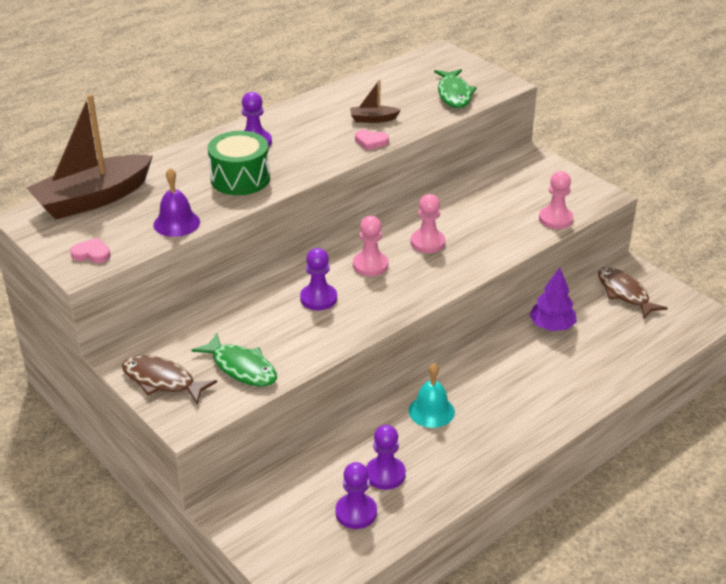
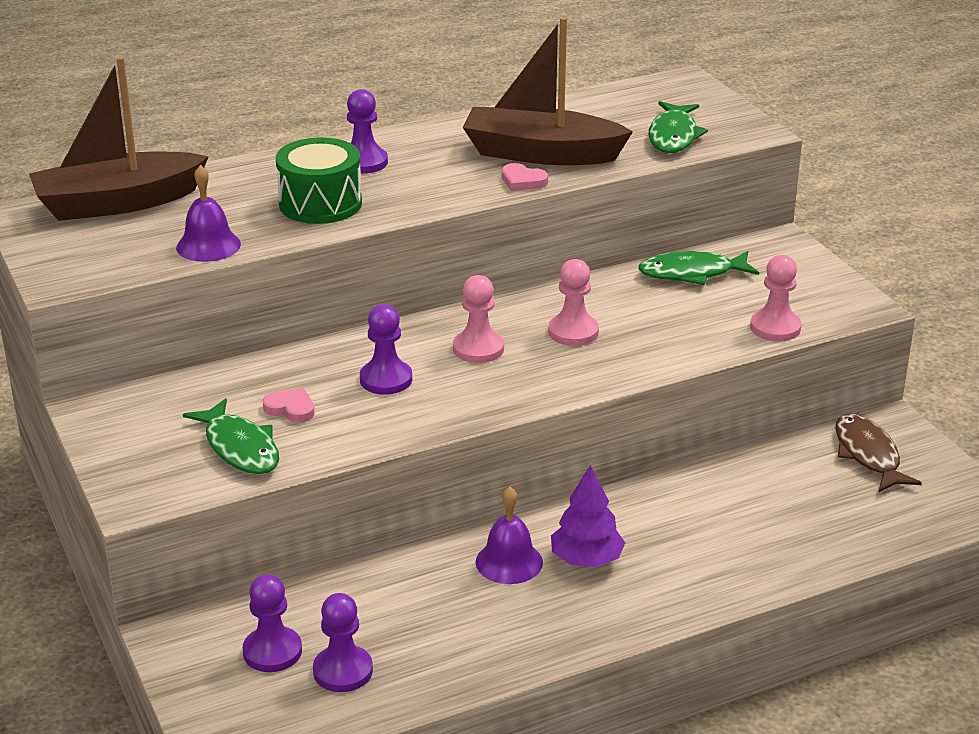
camera: 15 degrees right, 5 degrees down
(92, 254) = (81, 267): pink heart -> pink heart (291, 408)
(162, 381) = (130, 447): brown fish -> none
(373, 119) = (541, 154): brown boat -> brown boat, size x2.30
(385, 474) = (406, 630): purple pawn -> purple pawn (272, 651)
(431, 411) = (509, 562): turquoise bell -> purple bell
(485, 188) = (692, 273): none -> green fish
(552, 326) = (737, 481): purple tree -> purple tree (586, 560)

